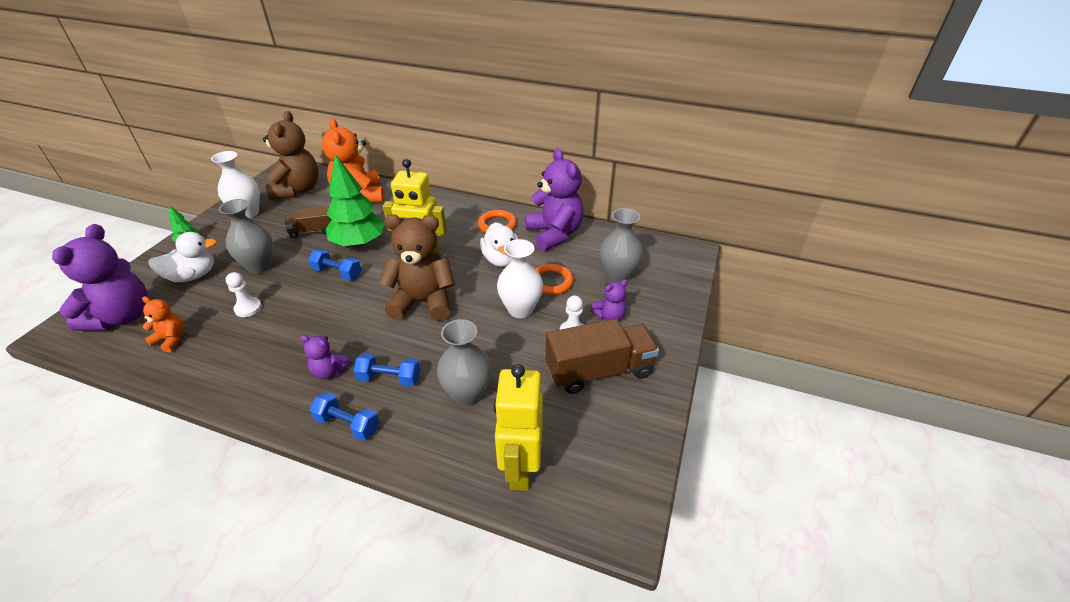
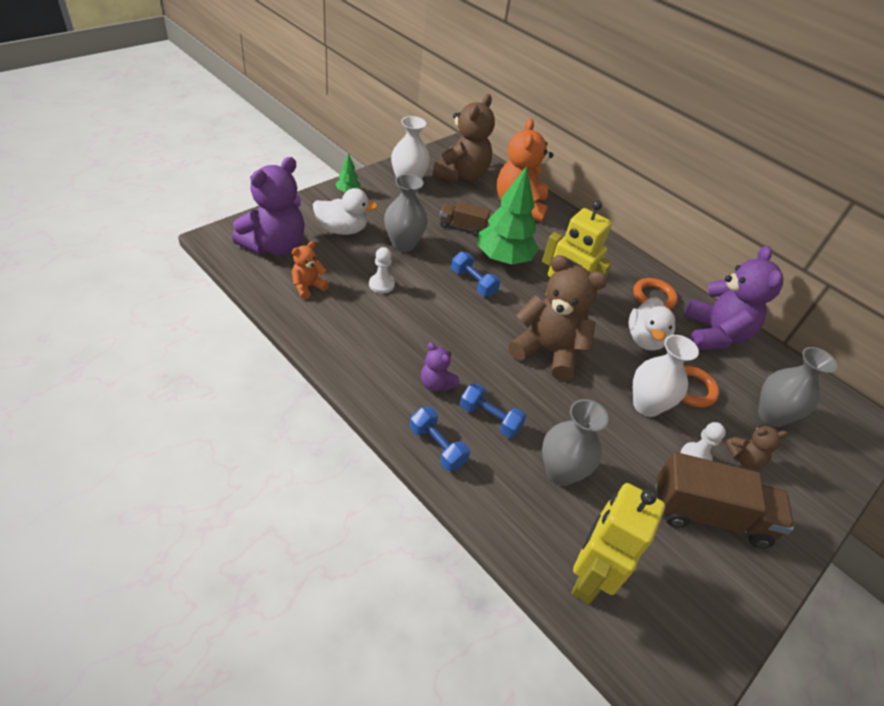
camera: 20 degrees right, 5 degrees up
(171, 339) = (308, 287): orange teddy bear -> orange teddy bear turned 90 degrees counterclockwise
(609, 316) = (744, 458): purple teddy bear -> brown teddy bear

